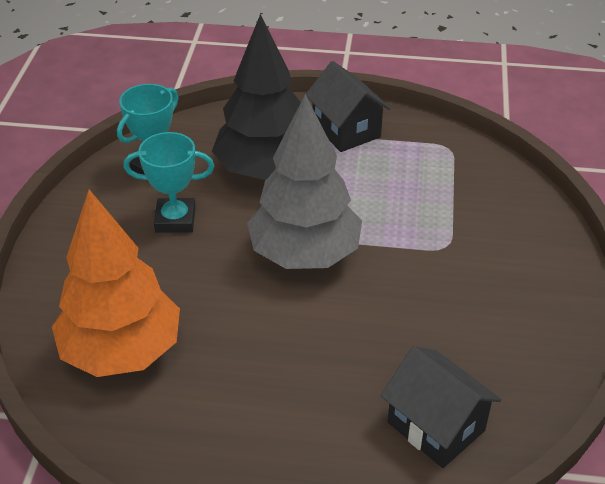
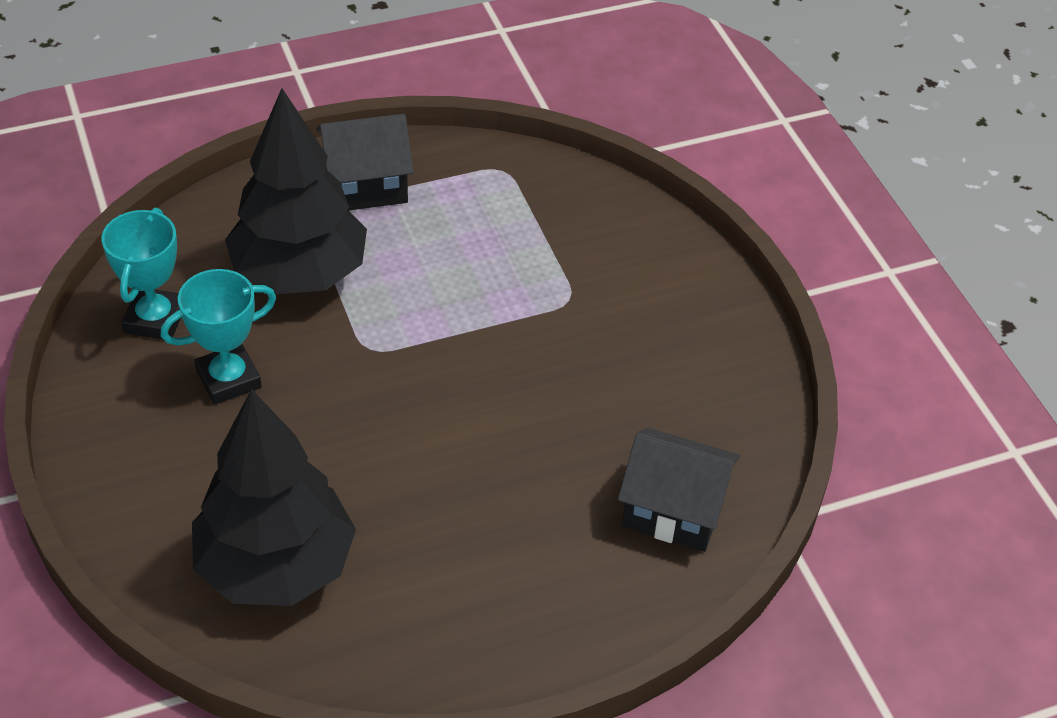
camera: 30 degrees left, 5 degrees up
(122, 351) = (275, 566): orange tree -> black tree
(304, 254) = (415, 367): grey tree -> none
(346, 130) = (366, 186): black house -> black house turned 45 degrees counterclockwise

